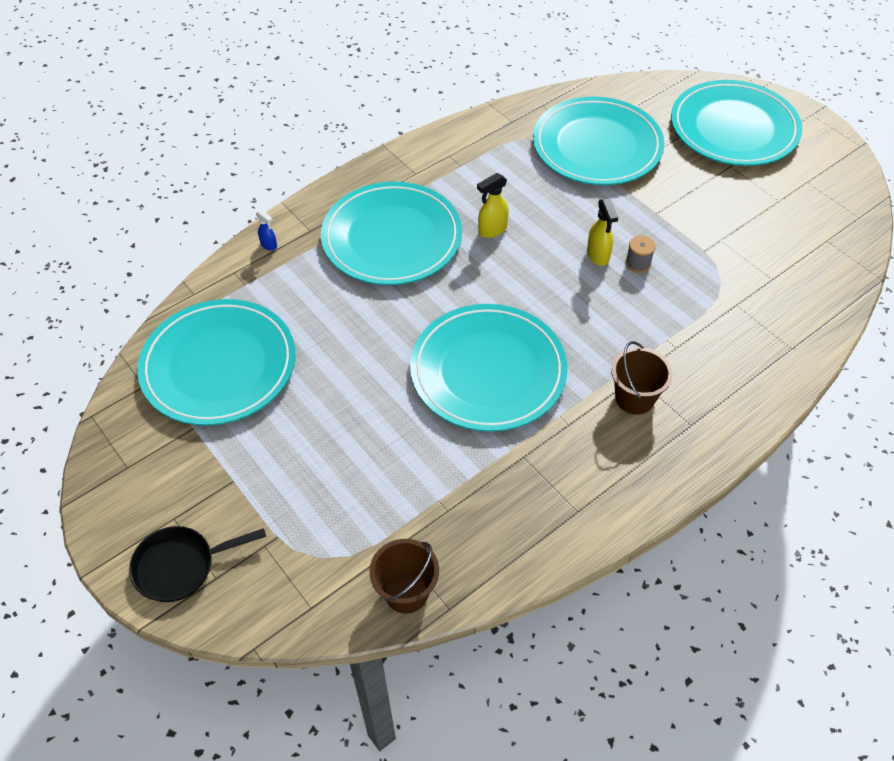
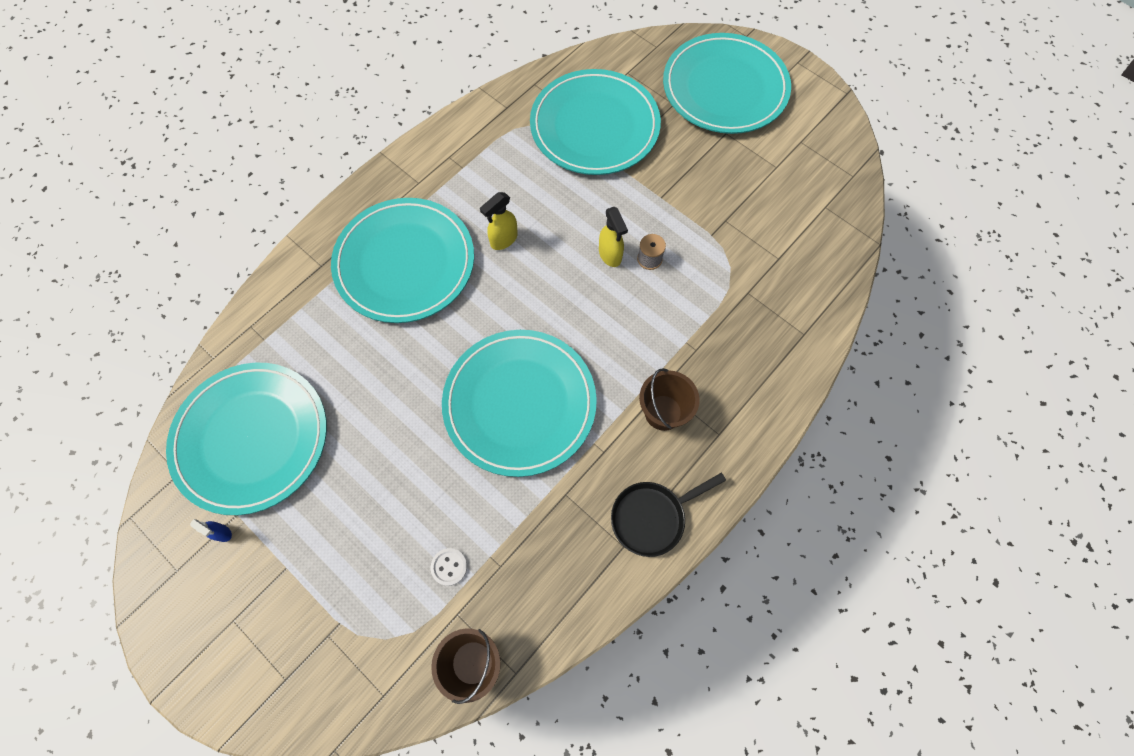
camera: 10 degrees left, 15 degrees up
(180, 566) = (248, 673): black pan -> black pan (652, 517)
(269, 245) = (281, 289): blue spray bottle -> blue spray bottle (222, 533)
(395, 503) = (449, 567): none -> white button

